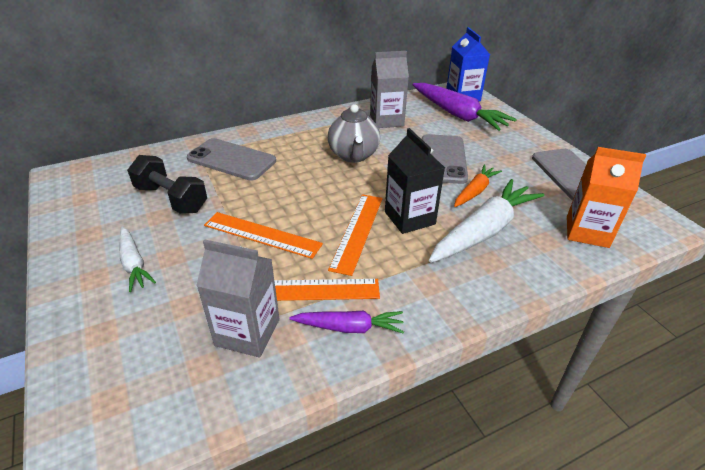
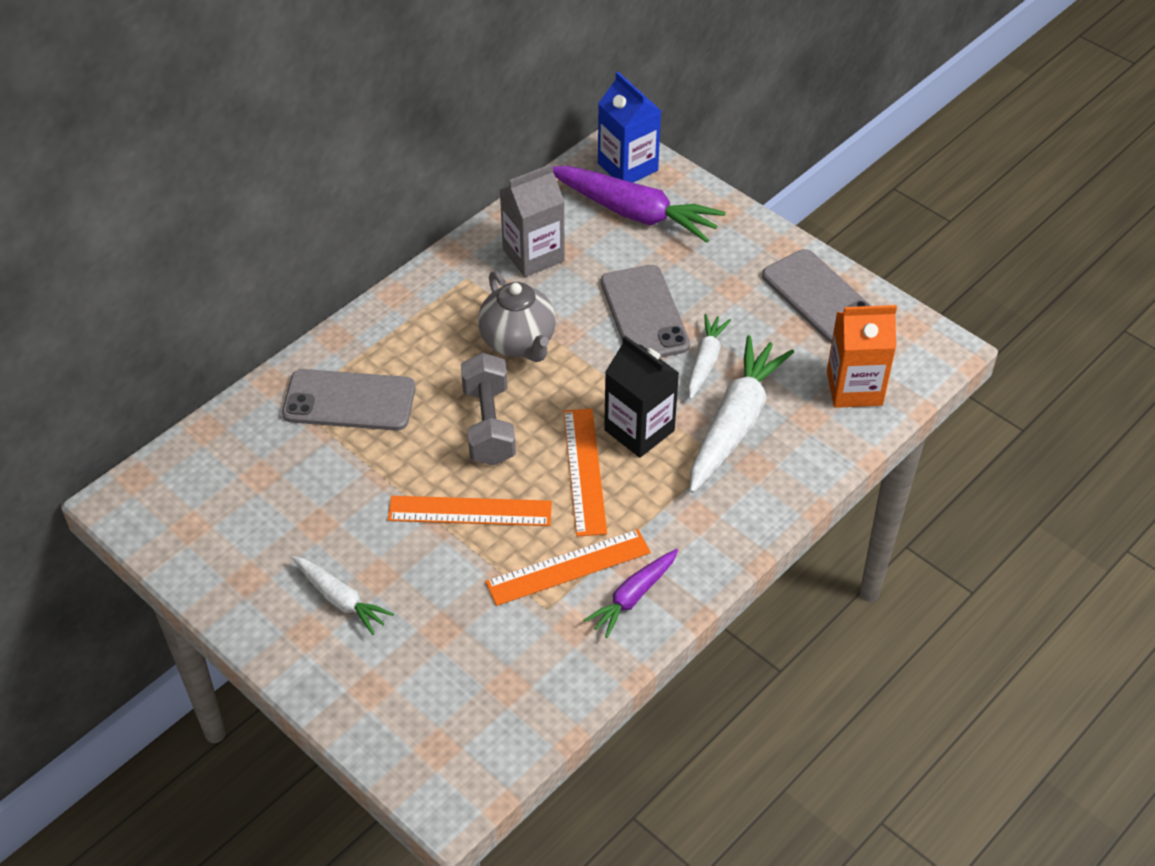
camera: 20 degrees left, 10 degrees up
(171, 199) = (314, 493): black dumbbell -> none
(247, 332) = (529, 637): grey carton -> none
(308, 191) = (488, 425): none -> grey dumbbell
(349, 327) = (633, 597): purple carrot -> purple carrot turned 150 degrees clockwise
(475, 191) = (705, 361): orange carrot -> white carrot

